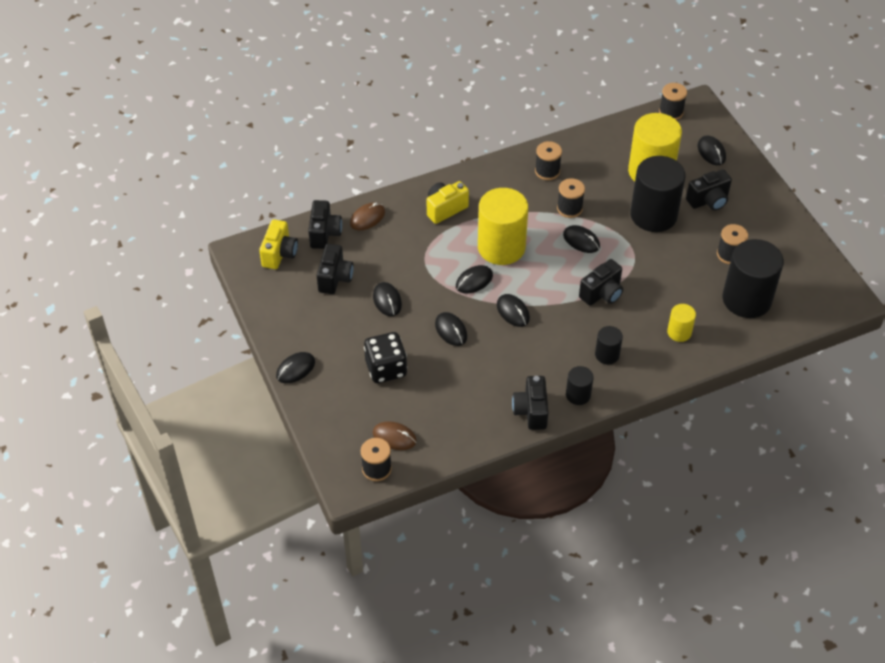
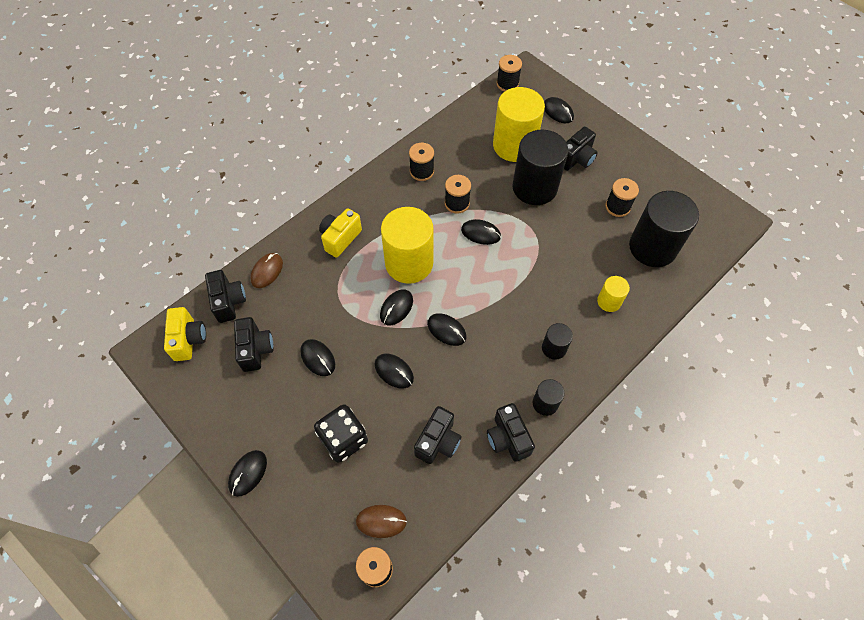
camera: 20 degrees left, 10 degrees up
(602, 293) = (522, 283): black camera -> black camera (438, 441)

